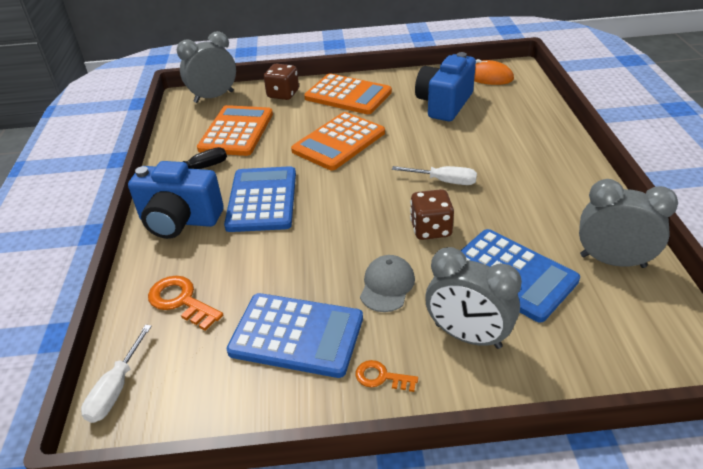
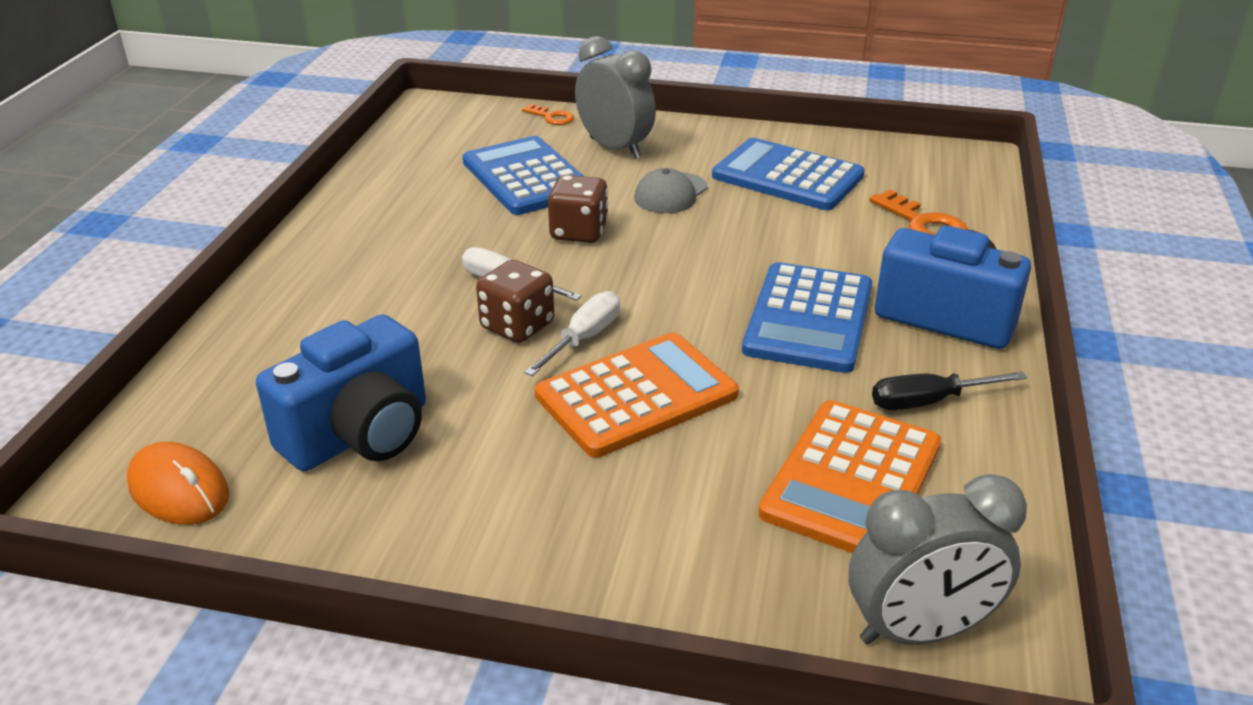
camera: 165 degrees left, 5 degrees down
(116, 389) = (977, 173): white screwdriver -> white screwdriver (584, 338)
(283, 94) = (716, 582): brown dice -> brown dice (517, 326)
(348, 95) = (549, 526): orange calculator -> none
(381, 377) = (714, 140): orange key -> orange key (552, 117)
(612, 261) = (407, 168): grey clock -> none

